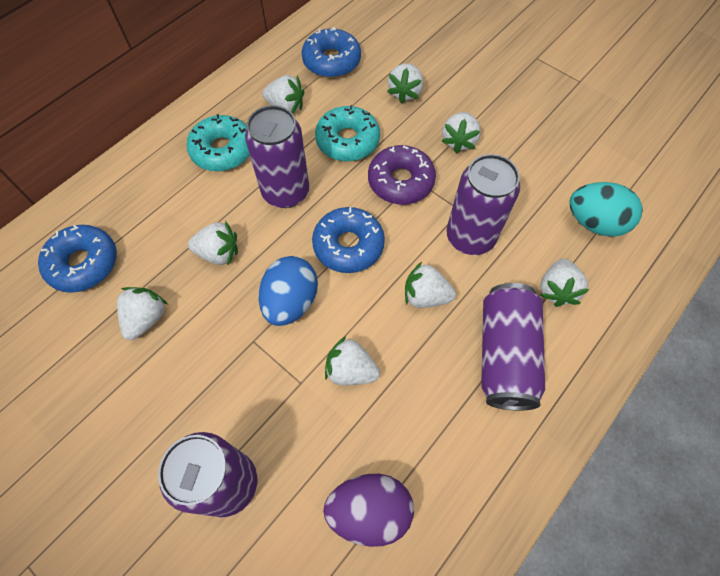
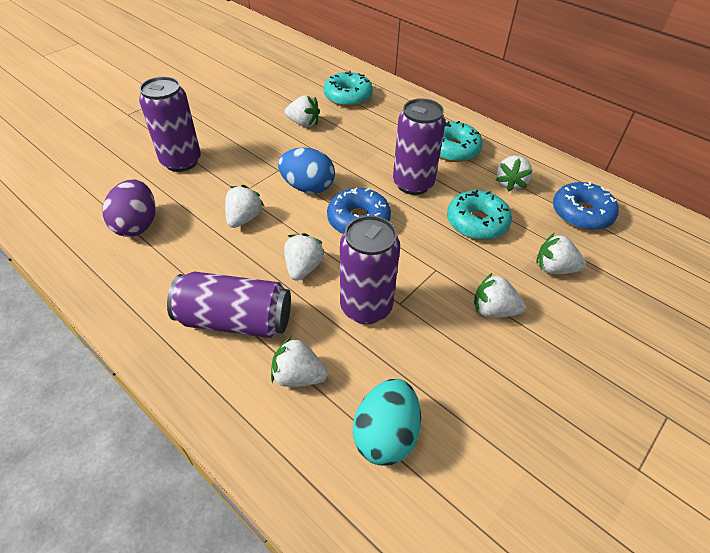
camera: 90 degrees right, 15 degrees down
(83, 263) = (348, 96): blue donut -> turquoise donut
(218, 253) = (353, 151): white strawberry -> none
(400, 181) = (431, 258): purple donut -> none

